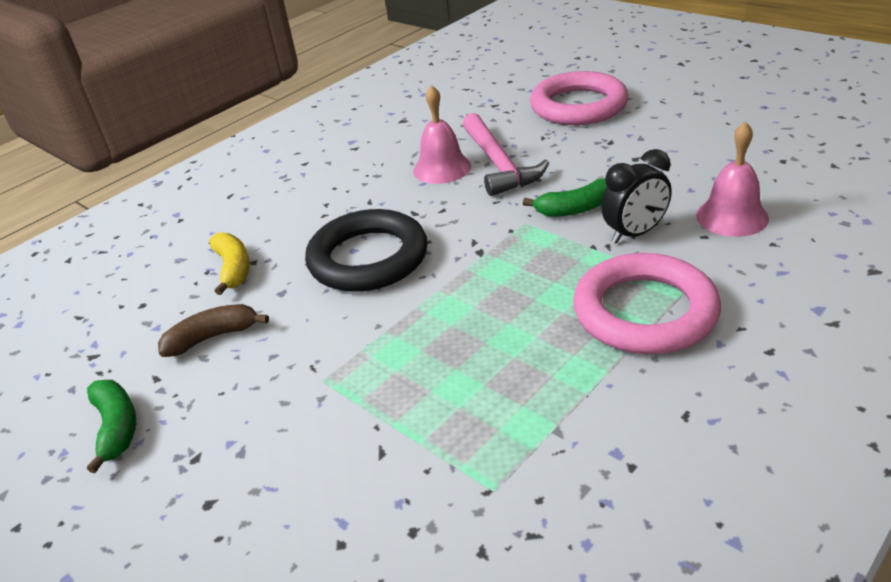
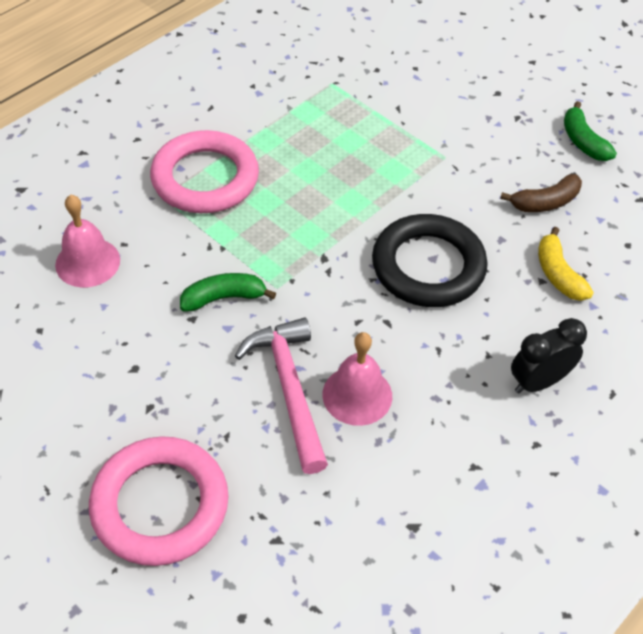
camera: 175 degrees right, 15 degrees up
(635, 233) = (181, 256): black clock -> black clock (538, 382)

